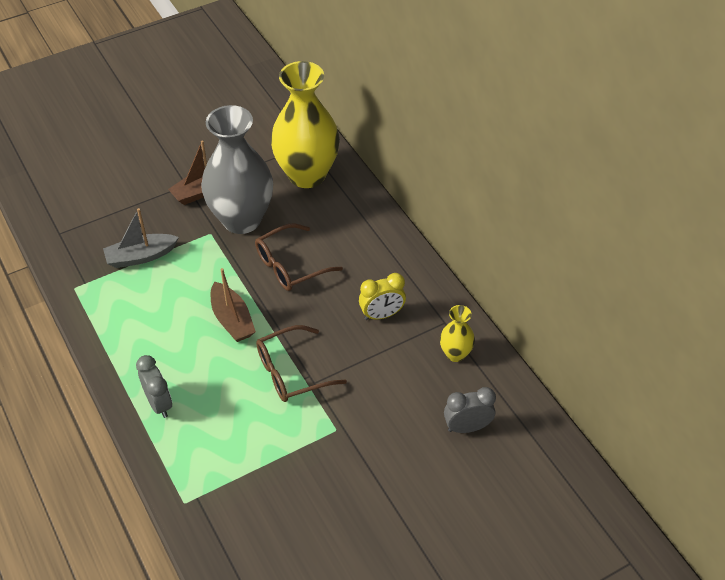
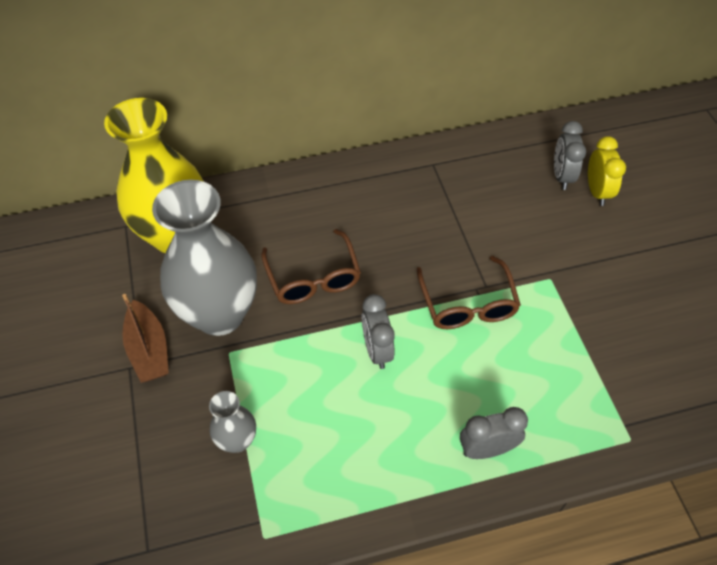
camera: 75 degrees left, 5 degrees up
(141, 256) = (237, 440): grey boat -> grey vase
(232, 319) = (377, 350): brown boat -> grey clock
(382, 315) = (409, 210): yellow clock -> yellow clock (597, 192)
(455, 354) = (474, 165): yellow vase -> none

